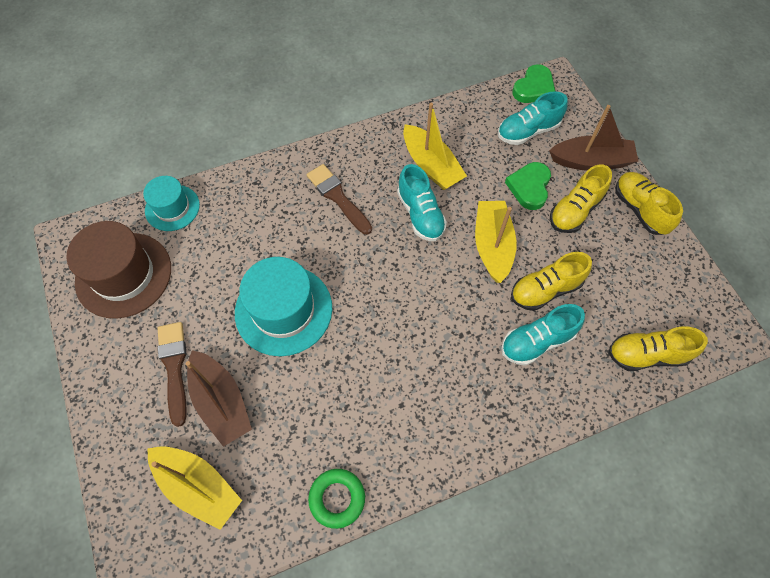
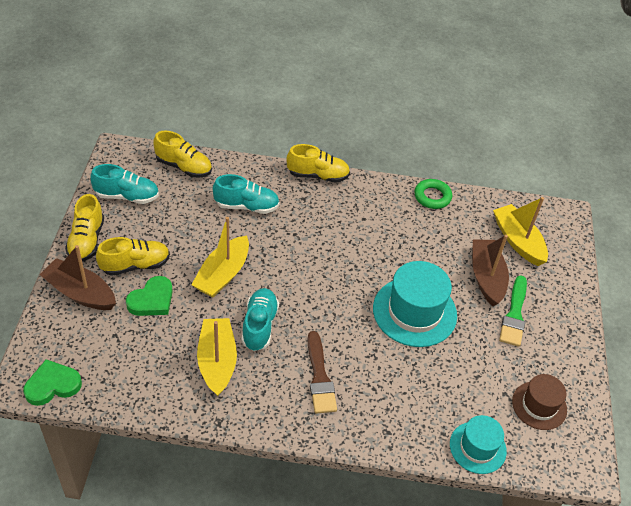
camera: 155 degrees left, 15 degrees down
(123, 275) = (539, 405): brown hat -> brown hat, size x0.60
(174, 367) = (514, 315): brown brush -> green brush
(528, 131) = (104, 346): turquoise shoe -> turquoise shoe (127, 196)
(545, 290) = (212, 229): yellow shoe -> yellow shoe (318, 175)

